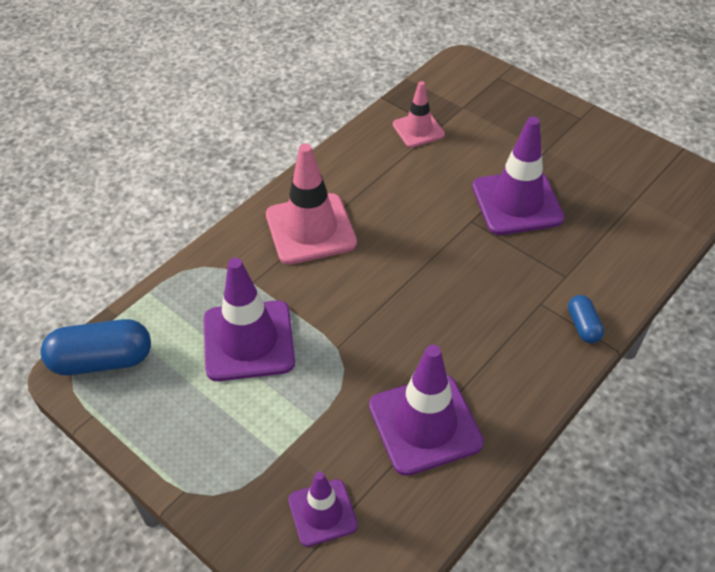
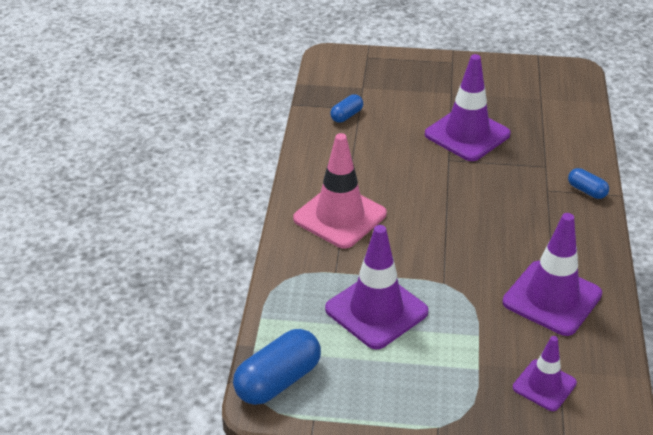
camera: 35 degrees left, 10 degrees down
(418, 130) = (346, 115): pink traffic cone -> blue capsule

